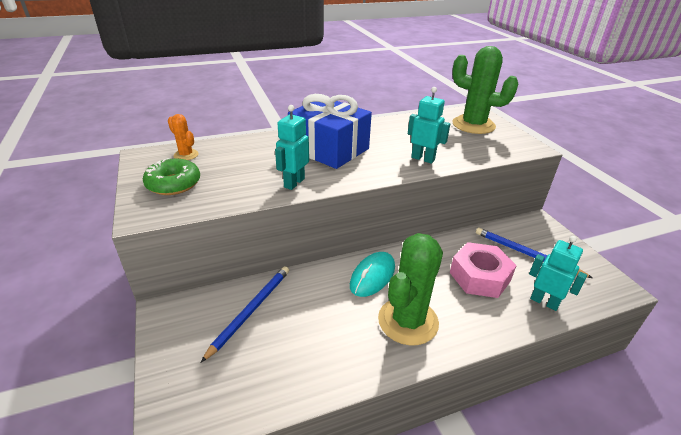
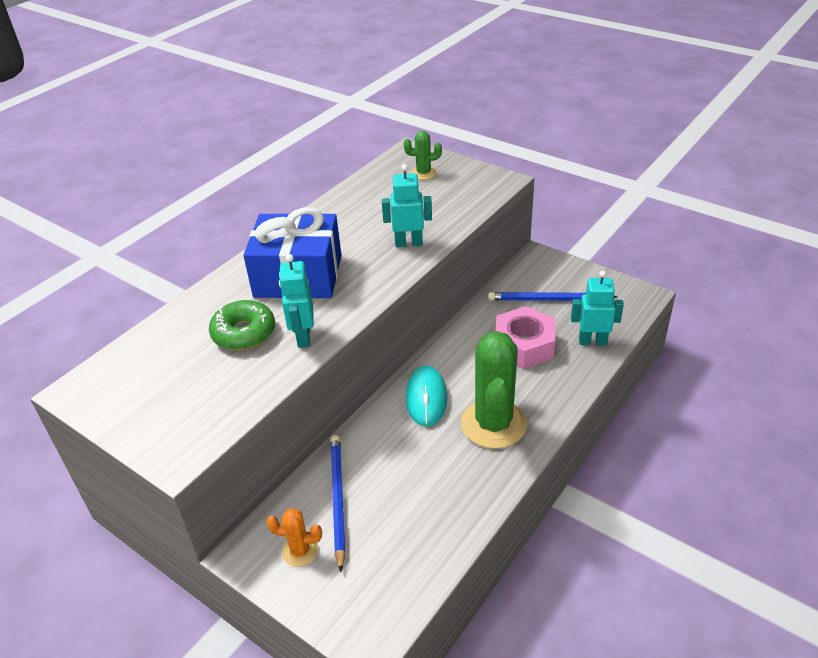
camera: 30 degrees left, 5 degrees up
(173, 184) = (166, 406): green donut -> green donut (244, 333)
(186, 155) = (133, 363): orange cactus -> orange cactus (300, 551)
(473, 125) = (423, 173): green cactus -> green cactus, size x0.48

